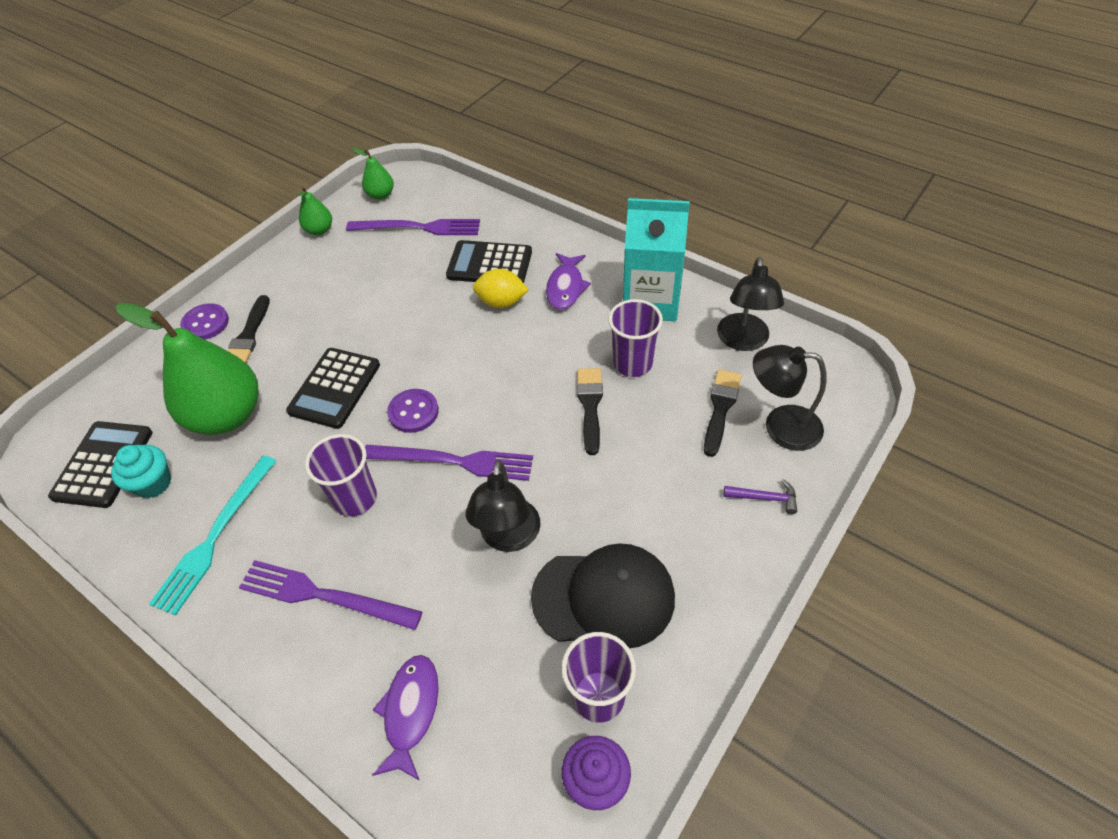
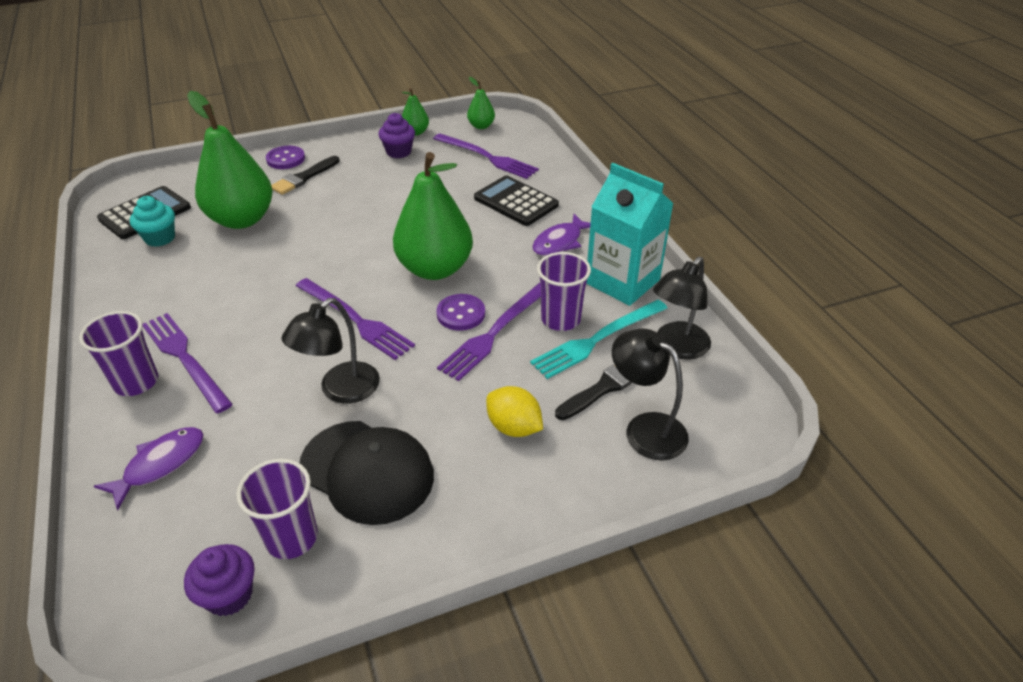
camera: 30 degrees right, 10 degrees down
(215, 537) = (161, 287): turquoise fork -> turquoise fork (597, 340)
(323, 261) = (398, 152): none -> purple cupcake
(335, 388) = (324, 234): black calculator -> none
(355, 498) = (266, 309): purple cup -> purple cup (136, 382)
(413, 412) = (360, 274): purple button -> purple button (461, 314)
(479, 370) = (435, 268): none -> green pear
(501, 302) = (498, 231): yellow lemon -> yellow lemon (514, 427)
(590, 406) = (495, 332): black brush -> purple fork
(765, 498) = (574, 475): purple hammer -> none

